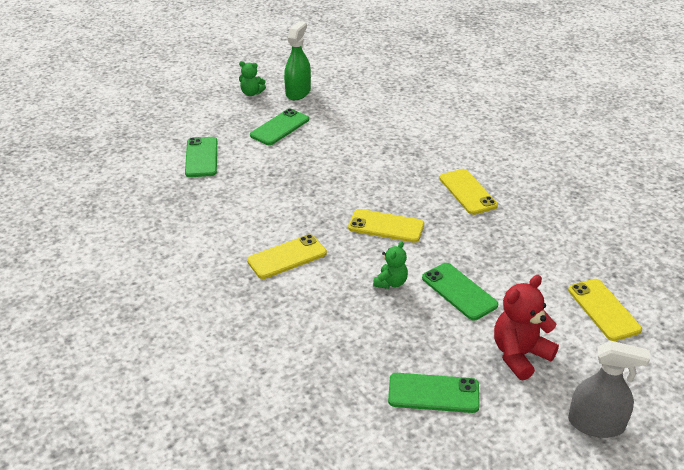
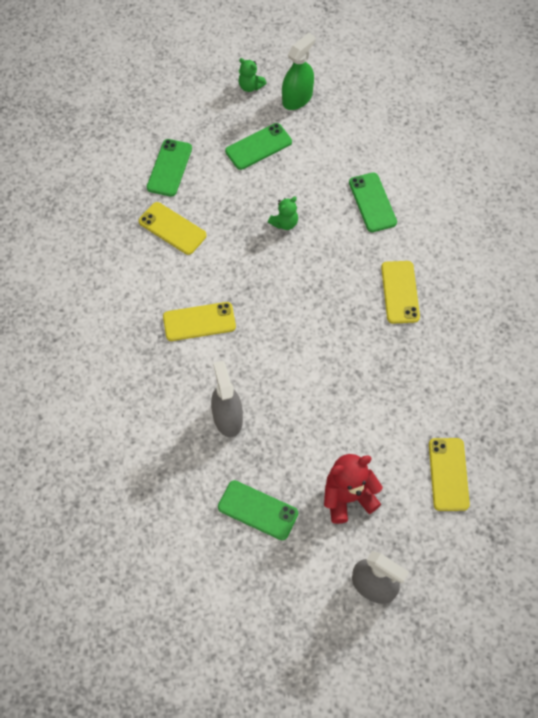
camera: 20 degrees right, 25 degrees up
(357, 324) = (227, 418): none -> grey spray bottle
(386, 226) = (302, 312): yellow phone -> yellow phone (172, 228)
(391, 283) = (276, 381): green teddy bear -> green teddy bear (284, 223)
(459, 291) = (331, 411): green phone -> green phone (372, 202)

